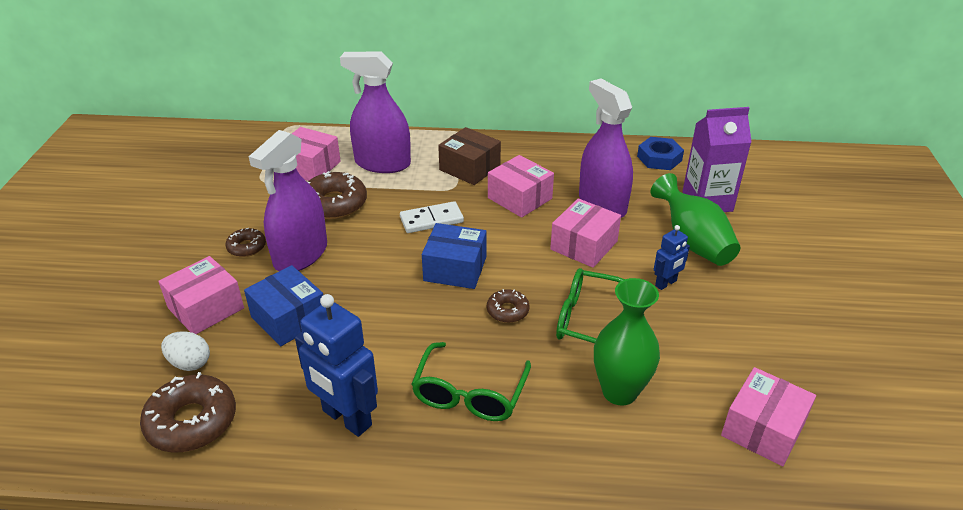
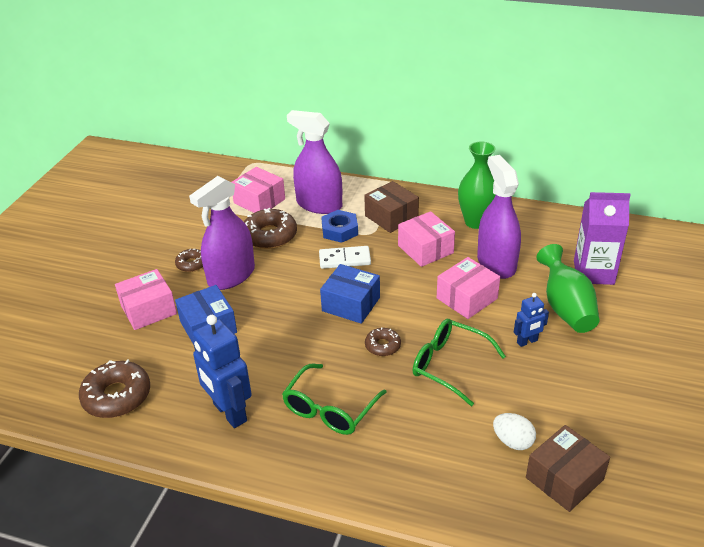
camera: 15 degrees right, 0 degrees up
(190, 363) = (126, 351): white egg -> white egg (513, 441)
(619, 391) = (453, 427): green vase -> green vase (476, 222)
(659, 158) = (564, 227): blue nut -> blue nut (339, 230)
(763, 429) = (564, 478): pink box -> brown box

